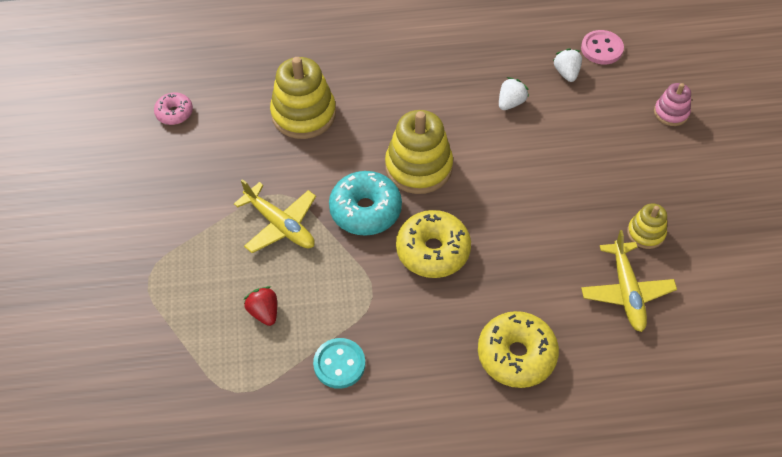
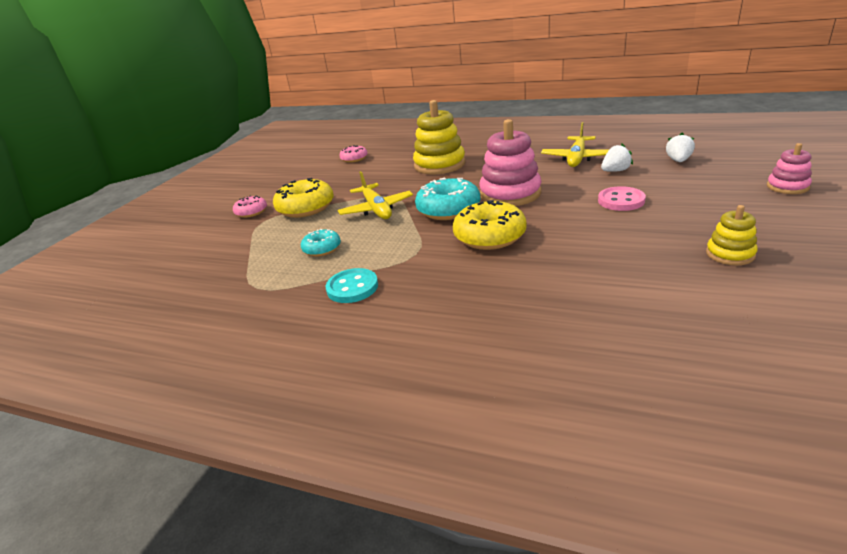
camera: 30 degrees right, 25 degrees down
(116, 262) = (251, 212): none -> pink donut
(264, 312) = (322, 249): red strawberry -> turquoise donut
(418, 167) = (510, 194): yellow stacking toy -> pink stacking toy
(516, 355) = (528, 314): yellow donut -> yellow donut (306, 208)
(601, 49) = (720, 151): pink button -> pink button (621, 201)
(626, 291) = (688, 290): yellow plane -> yellow plane (577, 158)

